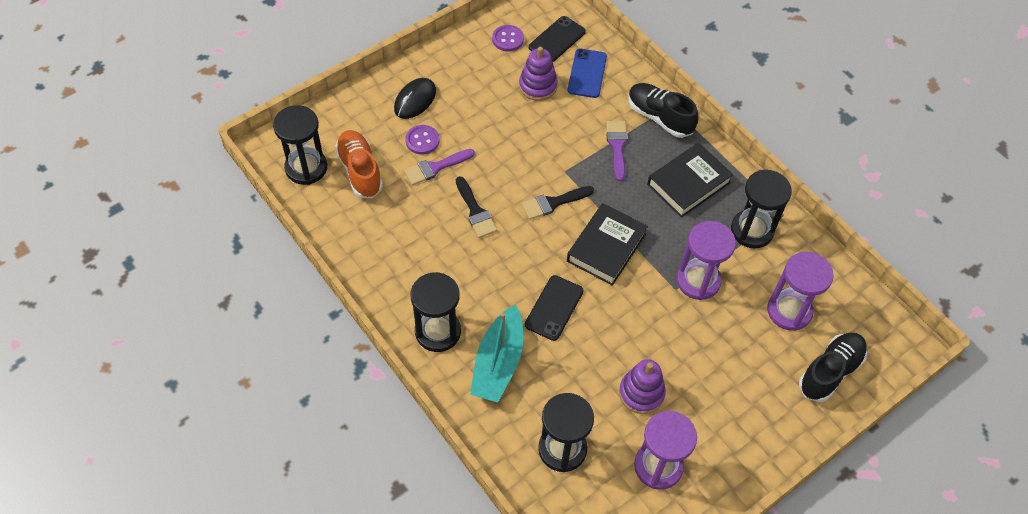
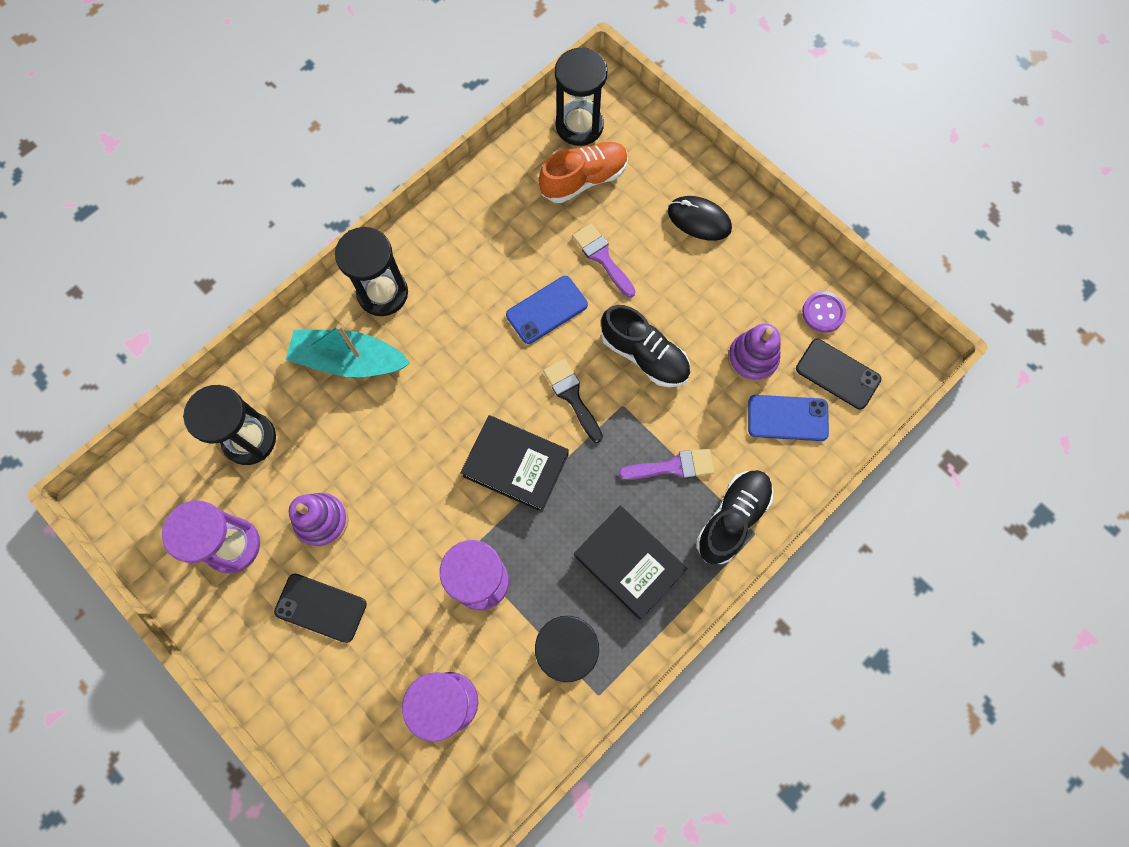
camera: 85 degrees right, 15 degrees up
(422, 140) = (639, 237): purple button -> none
(475, 211) = (547, 310): black brush -> blue phone
(554, 308) = (425, 412): black phone -> black phone (321, 608)
(830, 372) = (365, 756): black shoe -> black shoe (644, 355)

